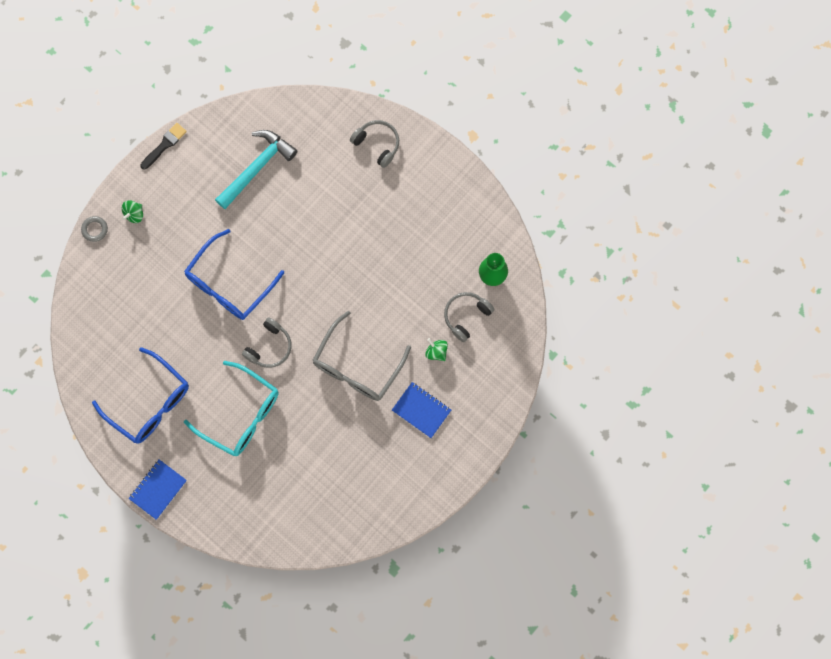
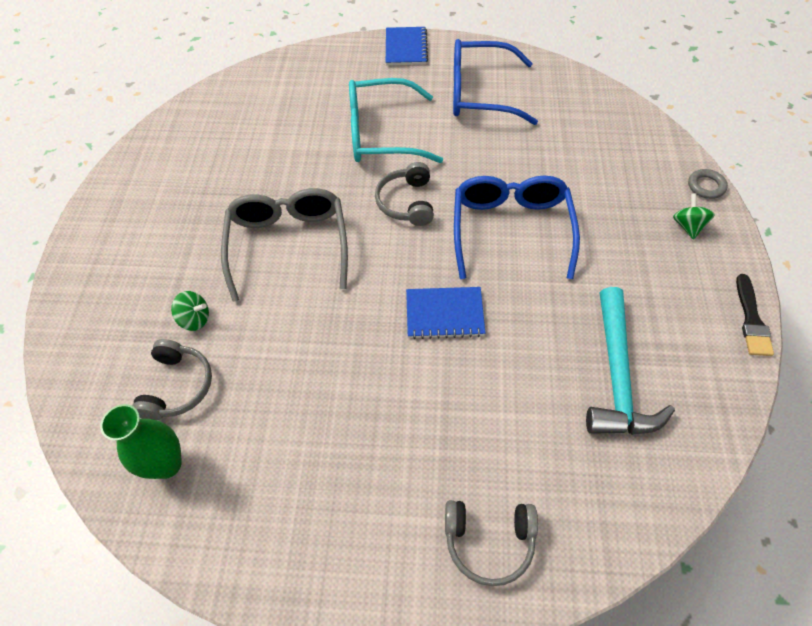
camera: 145 degrees right, 20 degrees down
(421, 410) = (176, 250): blue notebook -> blue notebook (444, 314)

